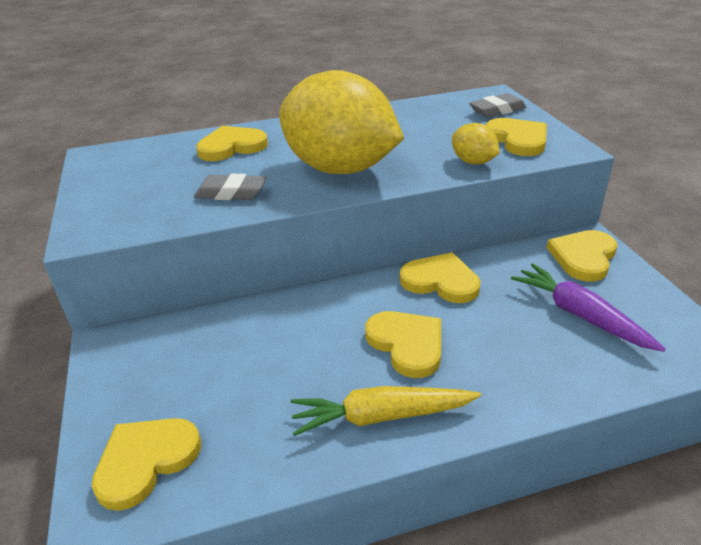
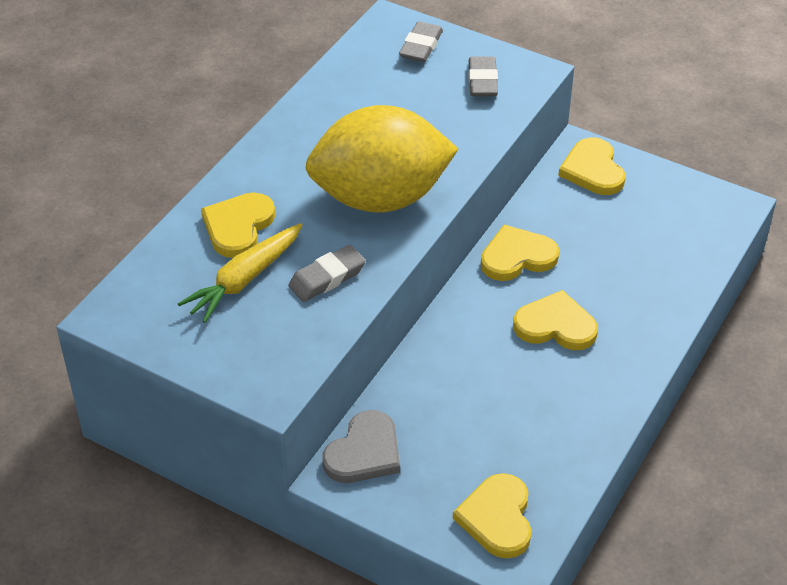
camera: 45 degrees left, 10 degrees up
(147, 340) = (364, 452): none -> grey heart
(381, 416) = (600, 387): yellow carrot -> yellow carrot (244, 280)
(473, 162) = (478, 129): yellow lemon -> none
(517, 139) = (482, 81): yellow heart -> grey eraser
(579, 315) = (639, 227): purple carrot -> none

